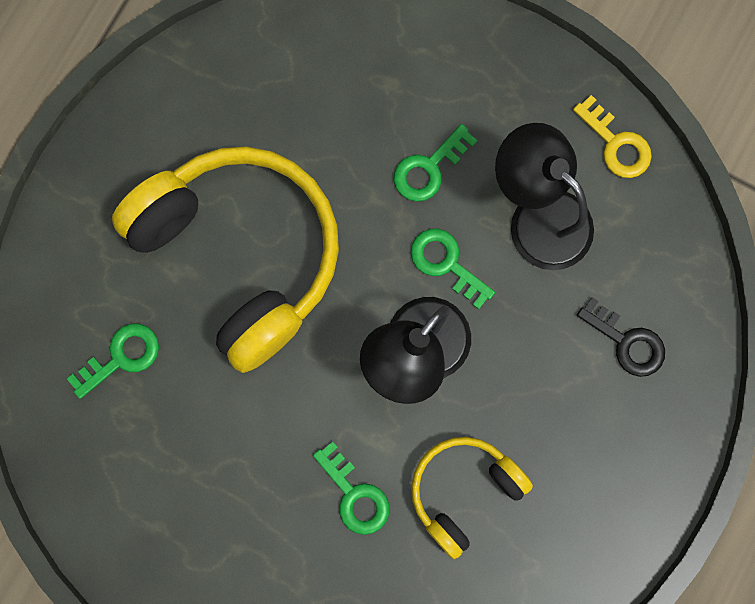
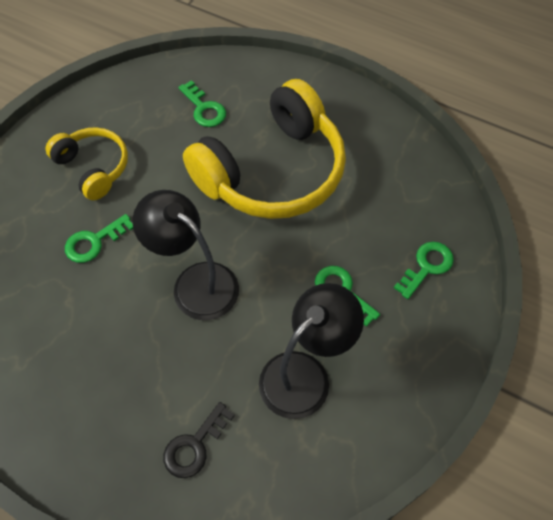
camera: 90 degrees right, 20 degrees down
(446, 263) = (265, 304): green key -> green key (426, 267)
(463, 491) = (86, 314): yellow headphones -> yellow headphones (93, 168)
(616, 143) = (372, 441): yellow key -> none

